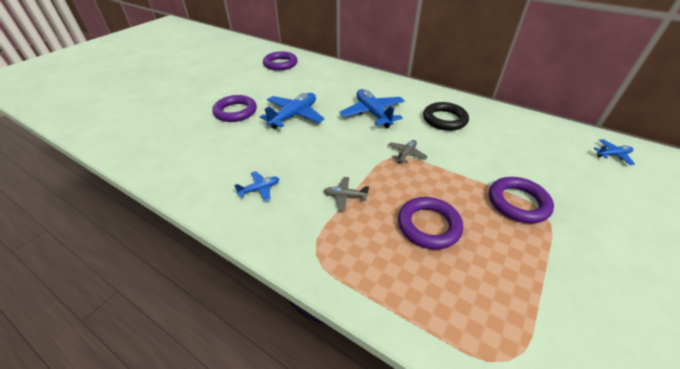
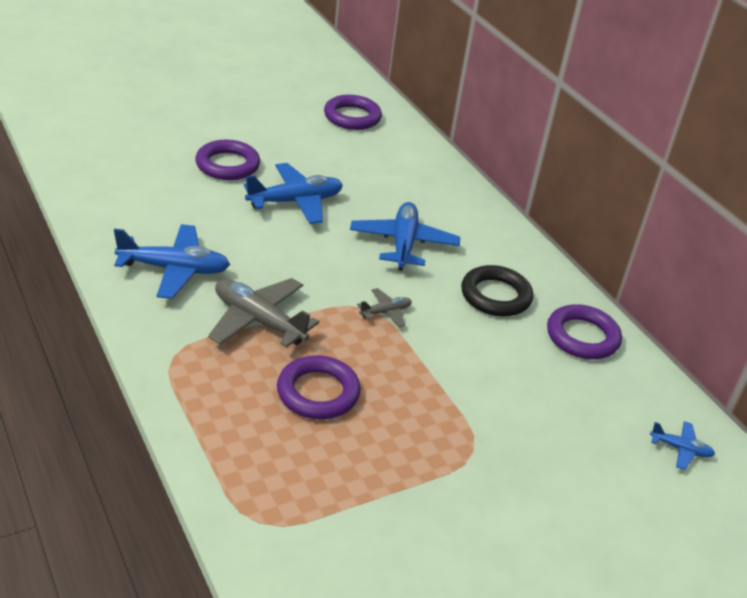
camera: 25 degrees right, 5 degrees down
(260, 189) = (174, 269): blue plane -> blue plane, size x1.99
(345, 196) = (258, 321): grey plane -> grey plane, size x1.99
(518, 203) = (455, 426): purple ring -> purple ring (582, 337)

